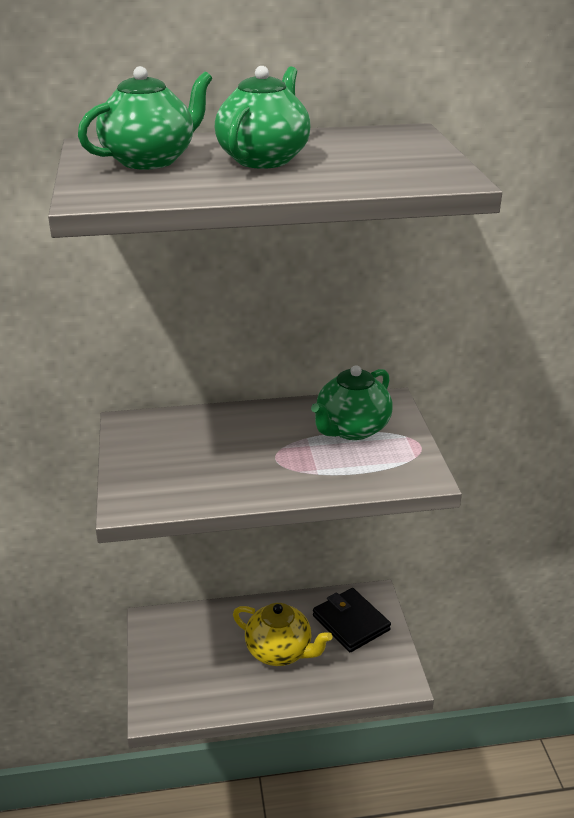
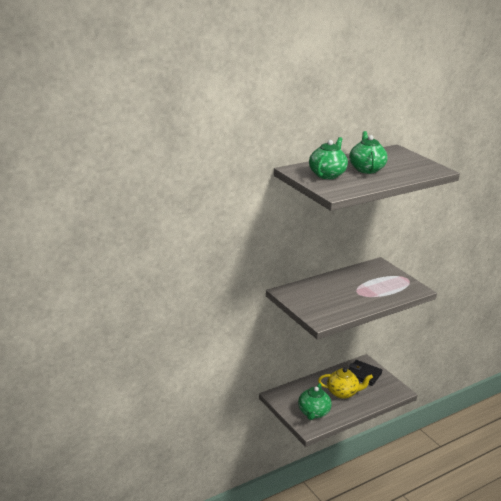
camera: 25 degrees left, 5 degrees down
(351, 429) = (376, 277): green teapot -> green teapot (313, 413)

